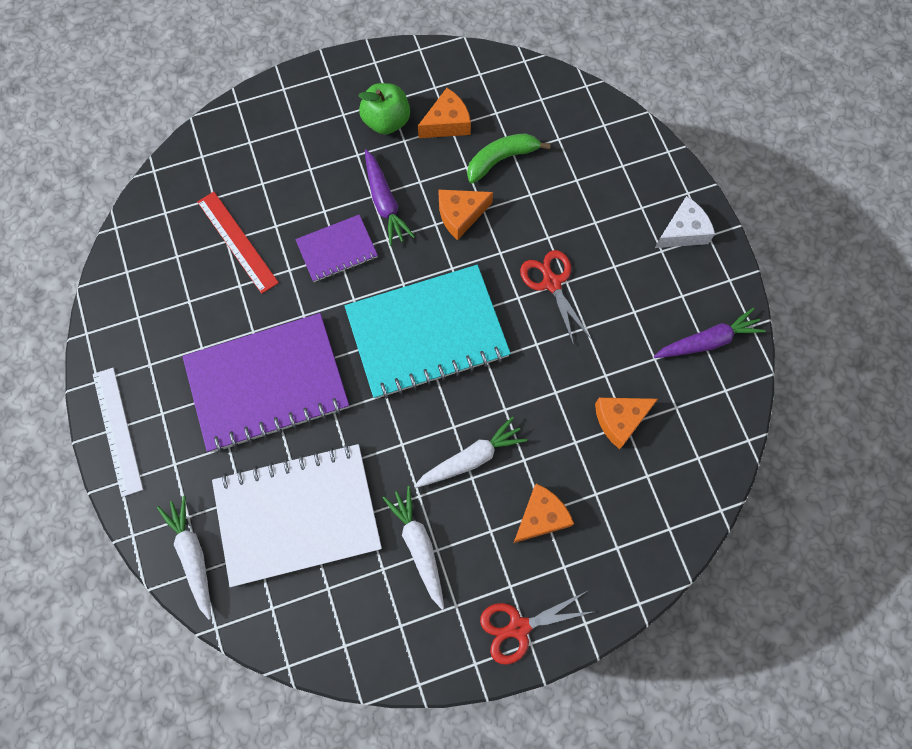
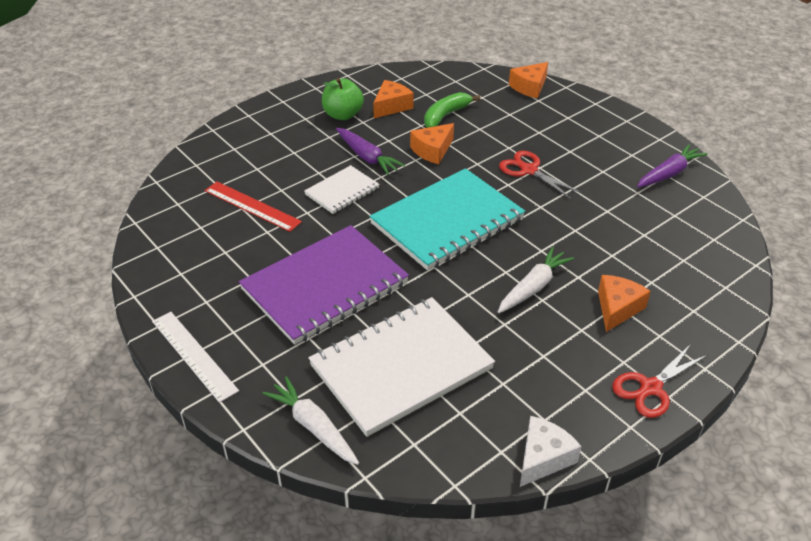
camera: 20 degrees left, 30 degrees down
(337, 249) = (342, 191): purple notebook -> white notebook
(418, 546) = (525, 357): white carrot -> none
(619, 420) = (637, 233): orange cheese -> orange cheese (529, 87)
(683, 231) = (606, 122): white cheese -> white cheese (543, 458)

